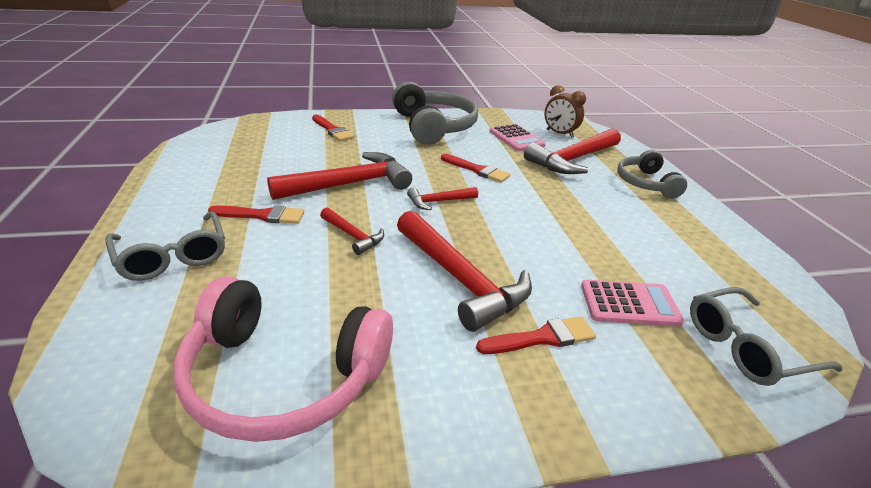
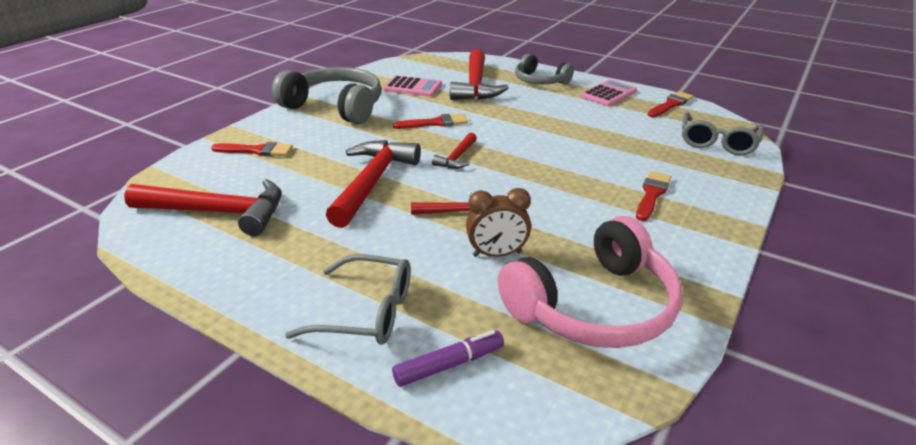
camera: 45 degrees left, 0 degrees up
(129, 325) = (449, 365): none -> purple marker
(262, 215) = (362, 242): red brush -> red brush (670, 104)
(460, 279) = (564, 193): red hammer -> red hammer (218, 212)
(559, 134) = (432, 70): brown clock -> brown clock (497, 254)
(629, 304) = (651, 153): pink calculator -> pink calculator (608, 94)

